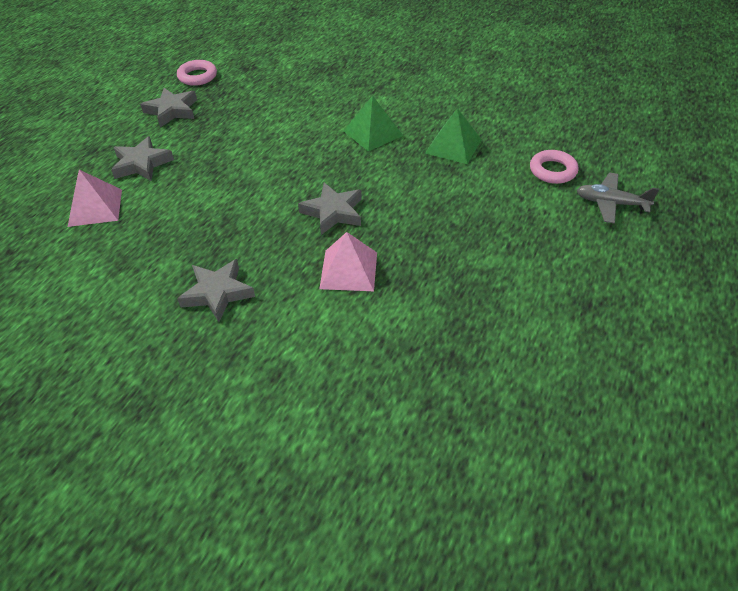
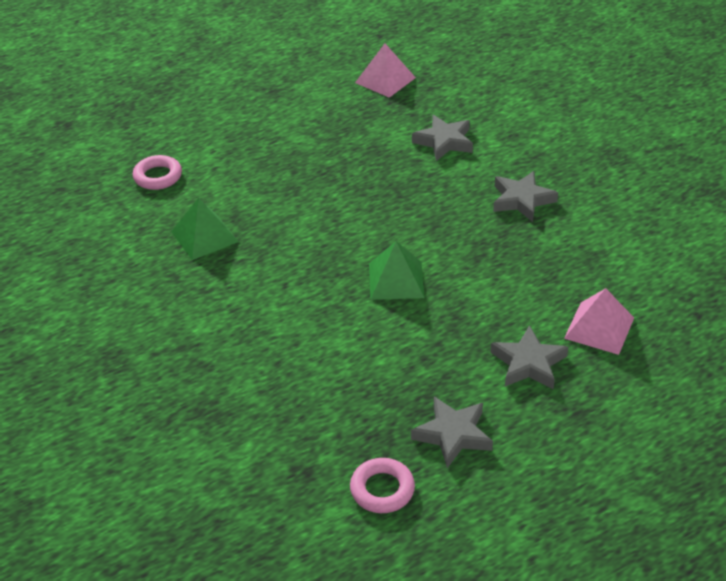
camera: 145 degrees left, 5 degrees down
(333, 212) = (378, 223): grey star -> grey star (444, 142)
(349, 270) = (408, 174): pink pyramid -> pink pyramid (385, 80)
(373, 133) = (259, 287): green pyramid -> green pyramid (396, 280)
(611, 203) = (158, 135): grey plane -> none

